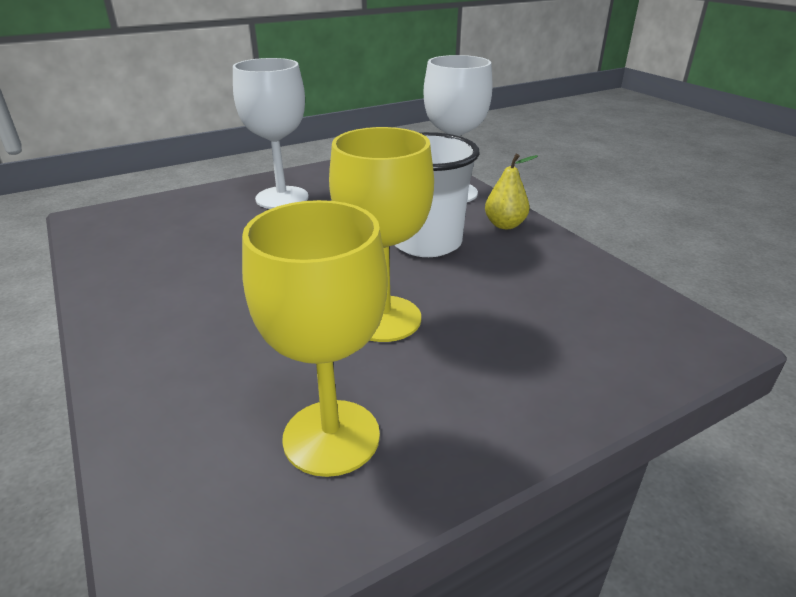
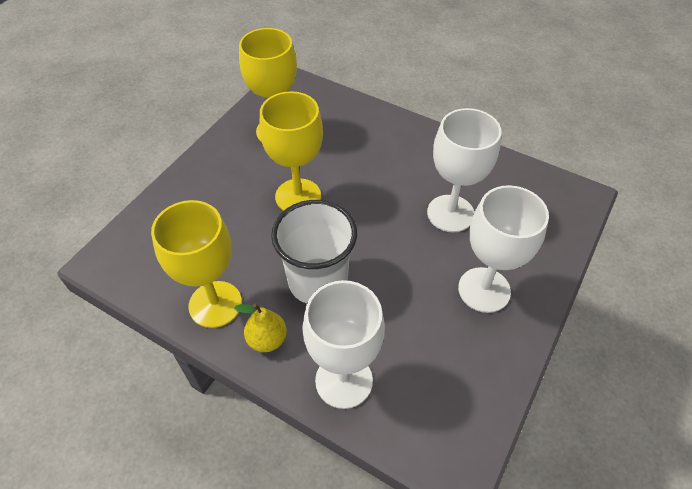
camera: 150 degrees right, 20 degrees up
(228, 245) = (450, 213): none -> white goblet
(550, 258) = (215, 304): none -> yellow goblet

